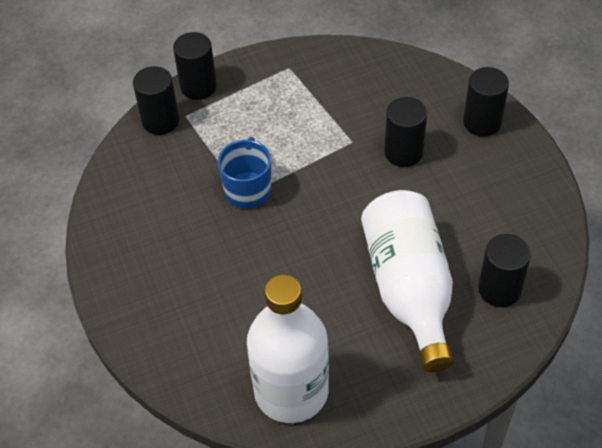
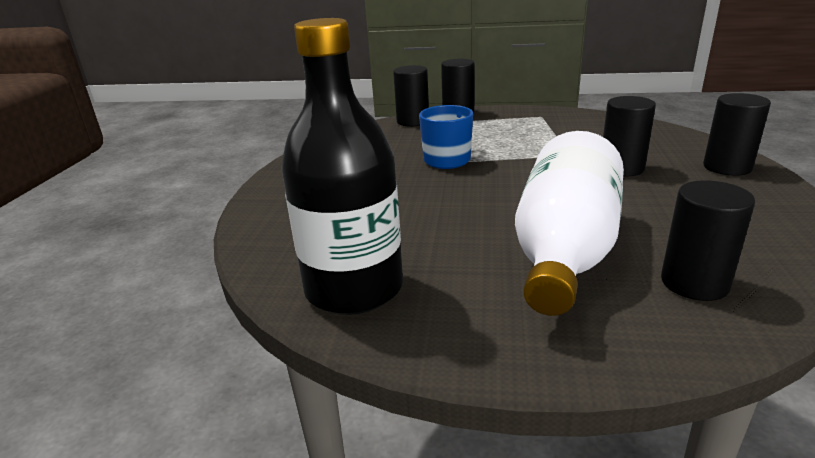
camera: 30 degrees right, 25 degrees down
(291, 391) = (354, 288): white bottle -> black bottle

